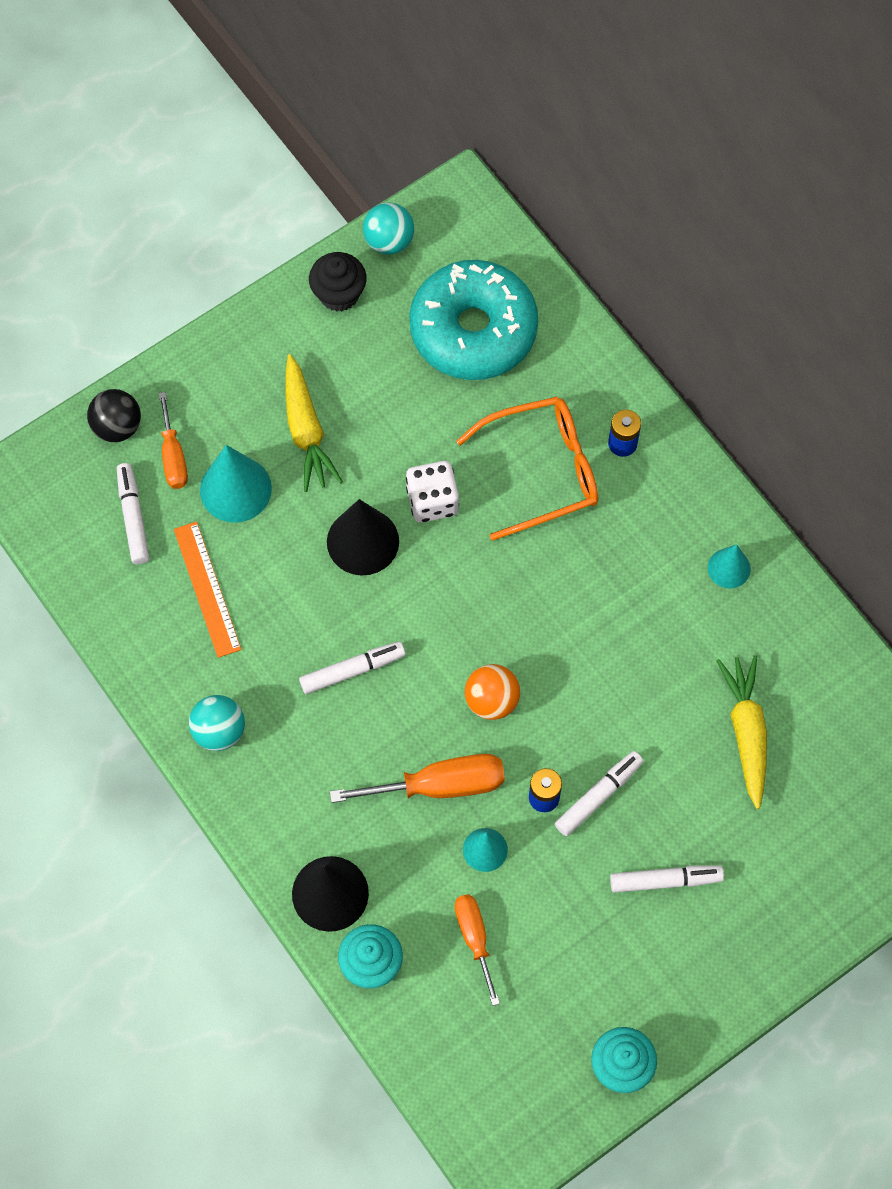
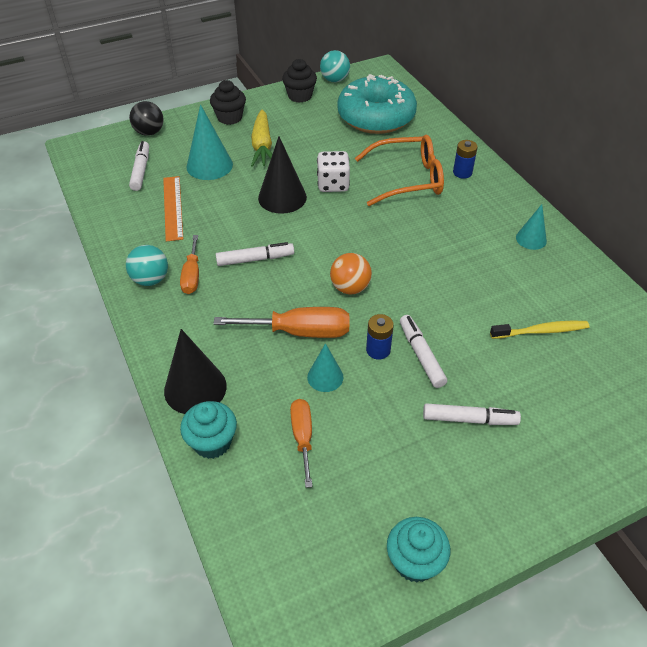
camera: 10 degrees right, 20 degrees down
(173, 456) = (177, 148): orange screwdriver -> orange screwdriver (192, 275)
(236, 369) = (230, 117): none -> black cupcake
(598, 796) = (421, 355): white marker -> white marker turned 75 degrees counterclockwise
(746, 732) = (541, 331): yellow carrot -> yellow toothbrush

